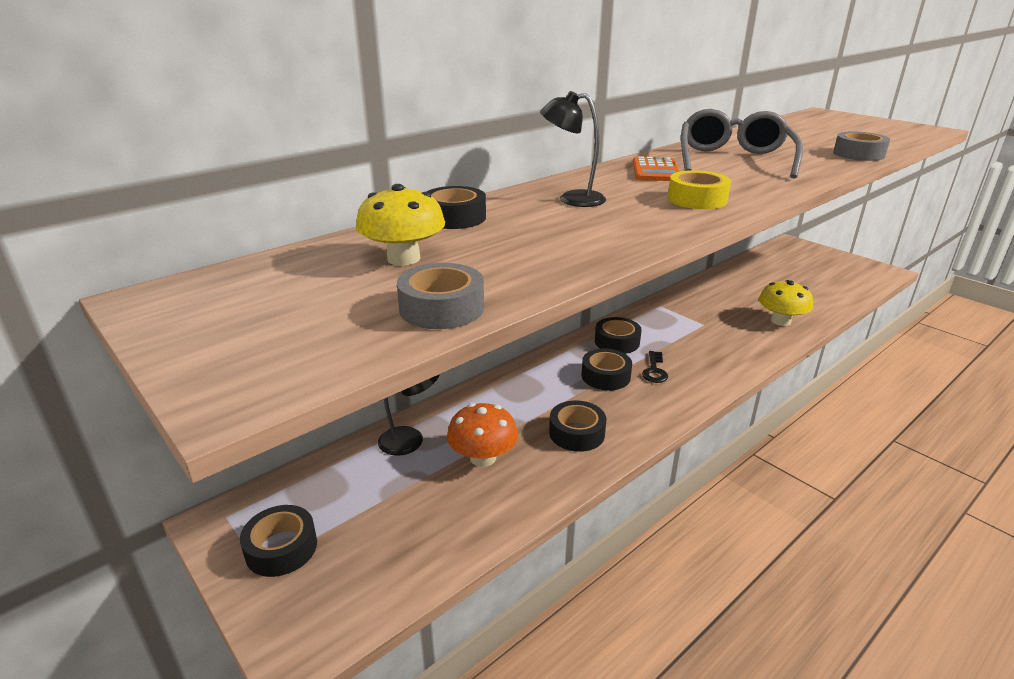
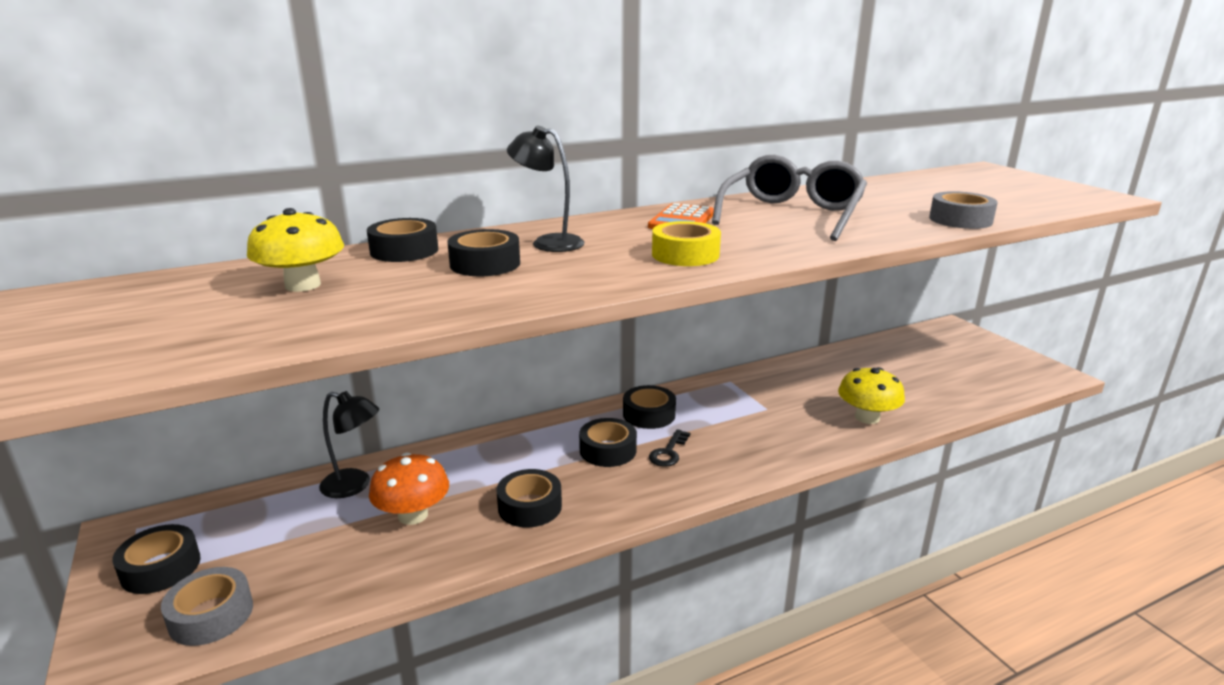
camera: 15 degrees right, 5 degrees down
(441, 308) = (273, 335): grey tape -> grey tape (211, 615)
(543, 223) = (485, 264): none -> black tape

